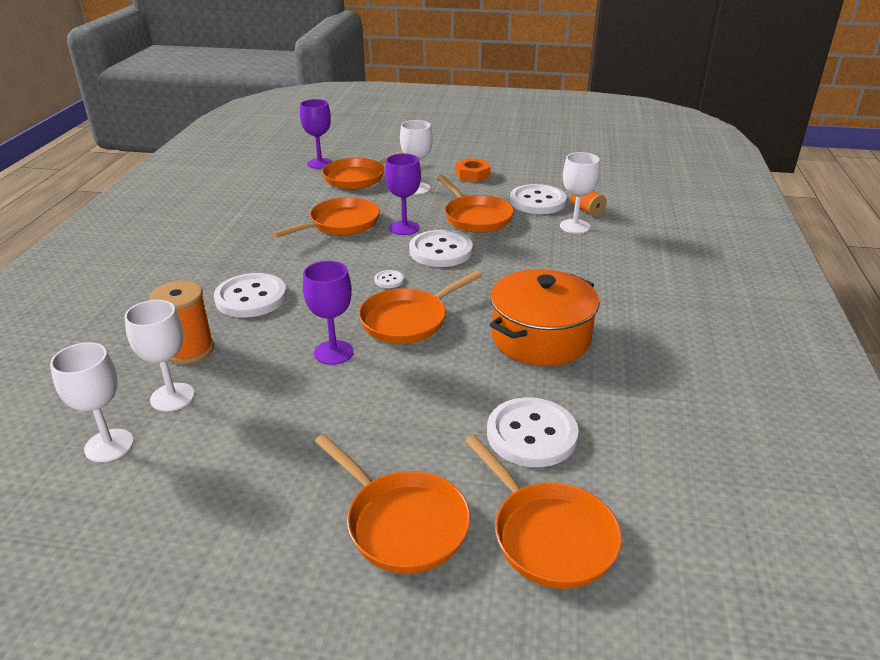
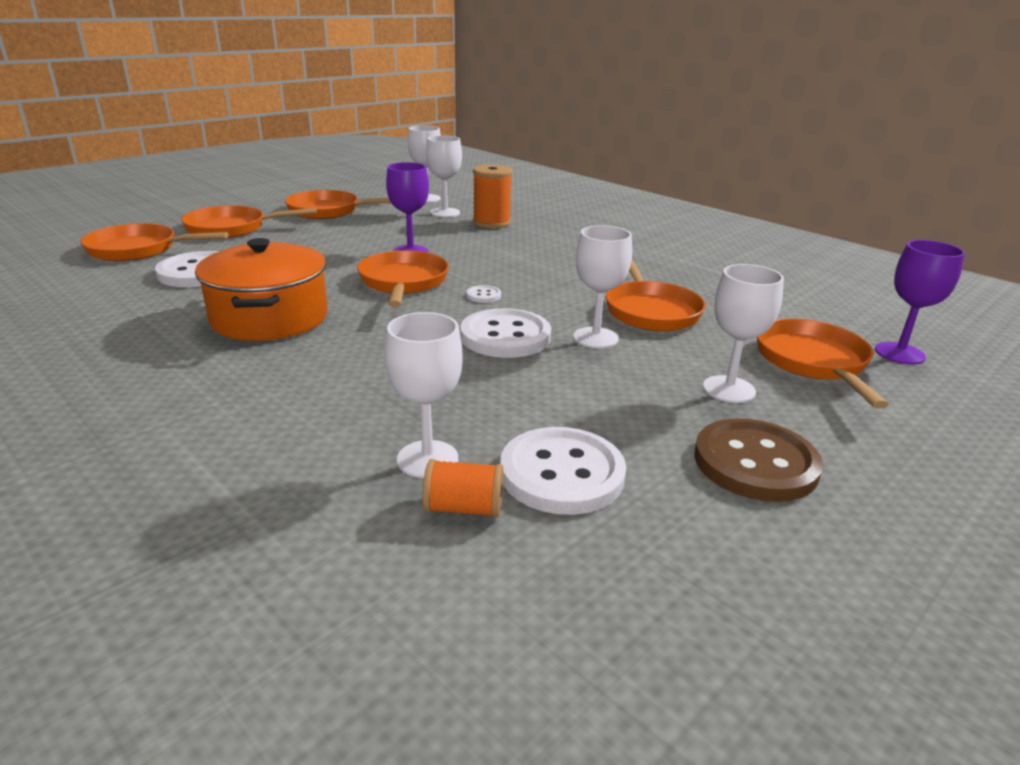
camera: 125 degrees right, 5 degrees down
(251, 298) = (538, 248): white button -> none
(404, 228) = (595, 338): purple goblet -> white goblet
(472, 175) = (755, 463): orange nut -> brown button
(475, 217) = (569, 392): orange pan -> orange pan (328, 211)

